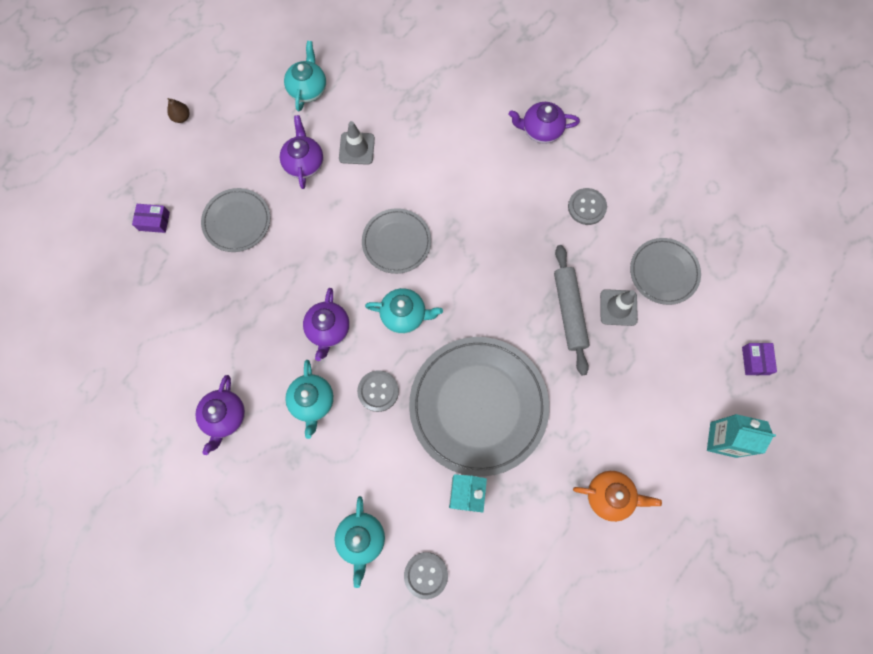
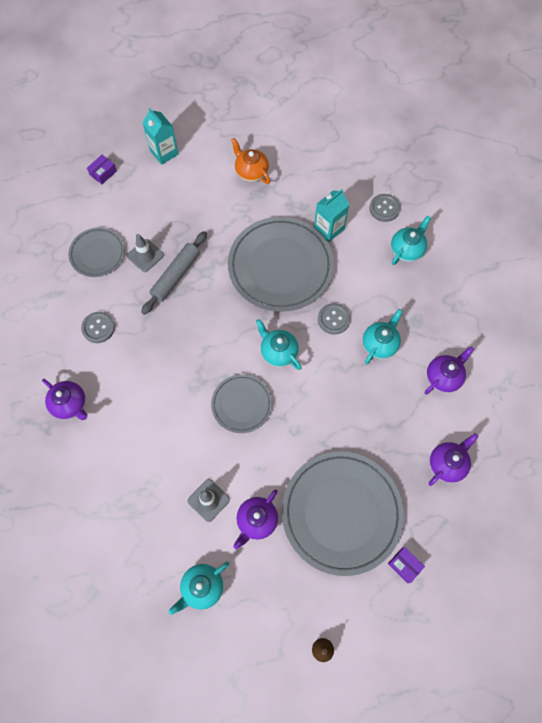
camera: 140 degrees left, 5 degrees down
(237, 221) = (341, 512): grey plate -> grey plate, size x1.87
(328, 329) = (335, 381): purple teapot -> purple teapot (447, 464)

